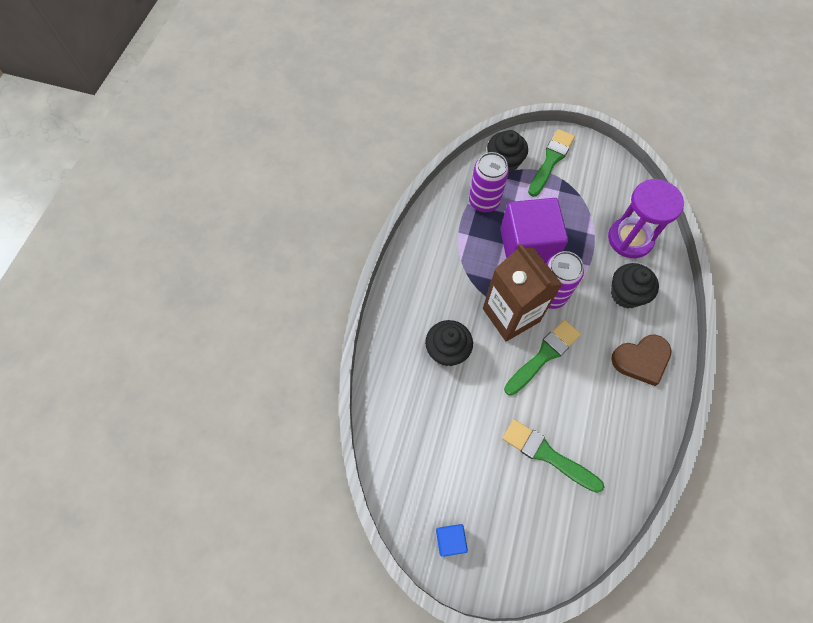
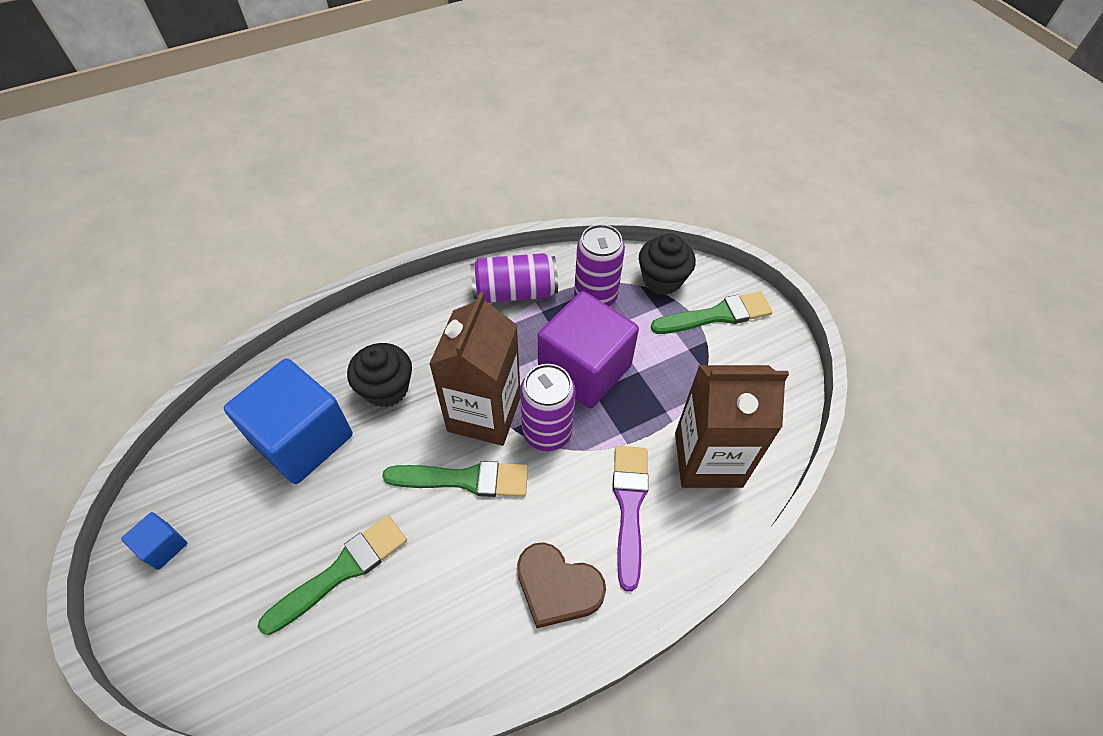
camera: 45 degrees right, 10 degrees down
(441, 236) = (515, 292): none -> purple can
(442, 418) = (302, 439): none -> blue cube
(547, 455) = (341, 571): green brush -> green brush turned 60 degrees clockwise
(626, 294) = (629, 507): black cupcake -> purple brush
(630, 239) = (708, 459): purple hourglass -> brown carton

